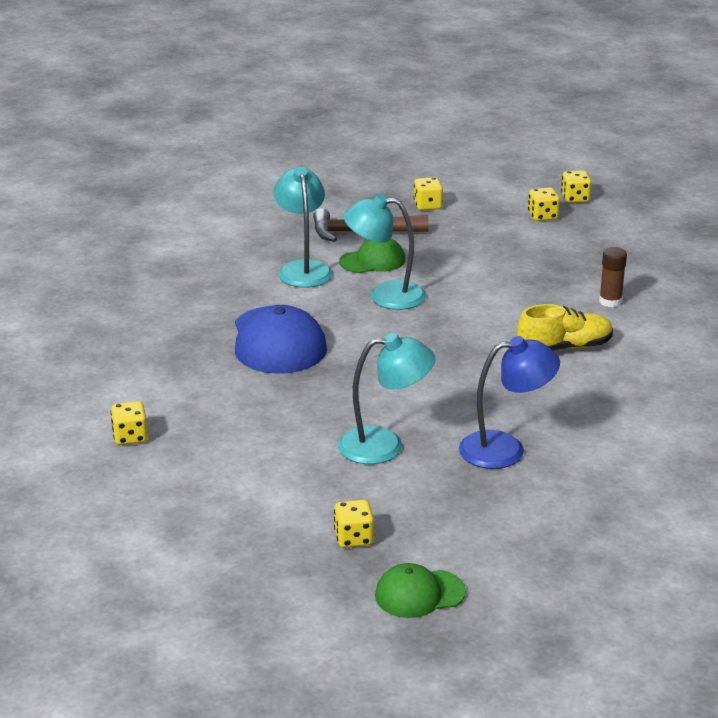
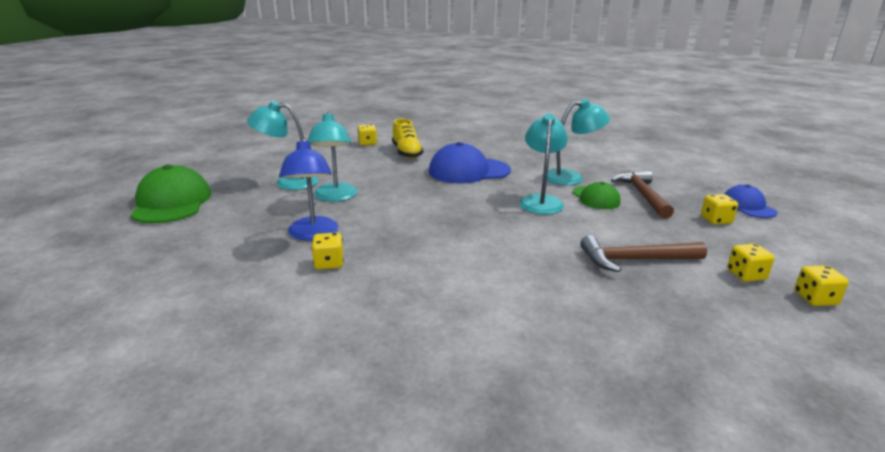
camera: 90 degrees right, 5 degrees down
(327, 495) = (288, 182): none -> turquoise lamp
(354, 538) = (240, 188): yellow dice -> yellow dice (329, 263)
(389, 182) = (748, 206): none -> blue cap
(419, 594) = (172, 202): green cap -> green cap, size x1.71
(526, 260) = (635, 260): none -> brown hammer
(564, 348) = (466, 268): yellow shoe -> yellow shoe (407, 153)
(610, 301) = (566, 301): brown glue stick -> none

